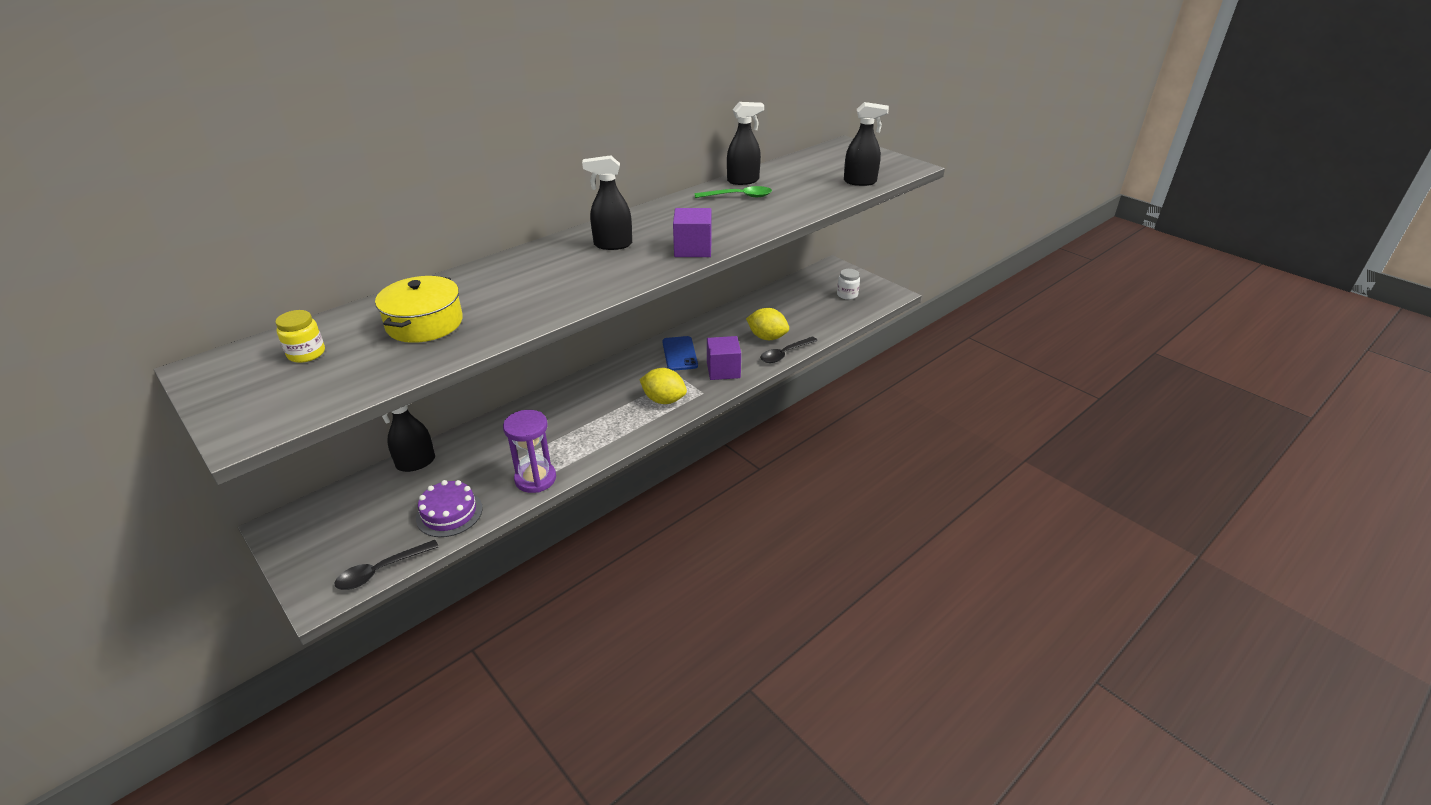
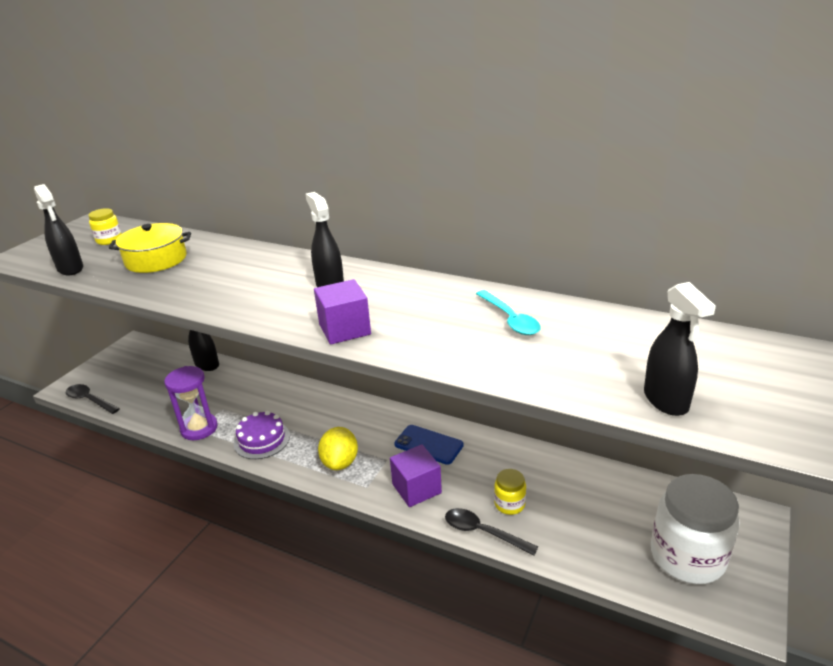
camera: 70 degrees right, 5 degrees down
(449, 513) = (152, 403): purple cake -> purple cake (262, 439)
(679, 354) = (428, 444): blue phone -> blue phone turned 60 degrees clockwise
(738, 196) = (510, 319): green spoon -> turquoise spoon
(743, 181) = (561, 310): black spray bottle -> black spray bottle (70, 269)
(767, 337) = (509, 504): yellow lemon -> yellow jar
(847, 295) = (687, 557): white jar -> white jar, size x2.11

